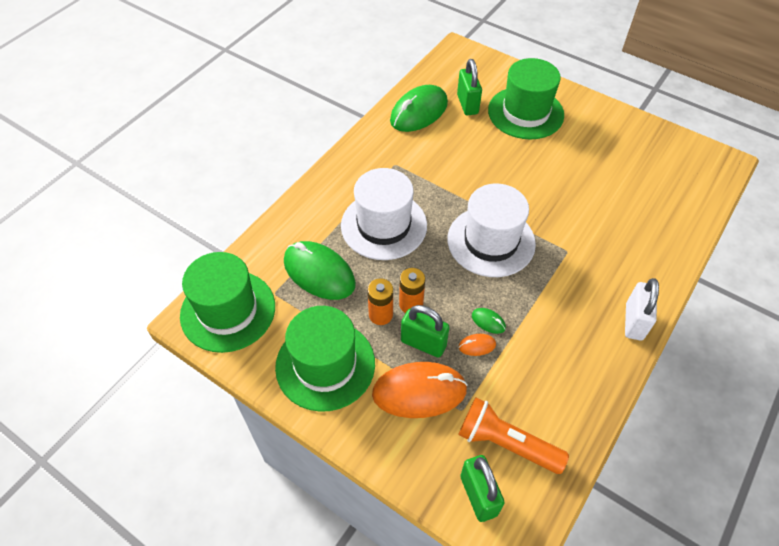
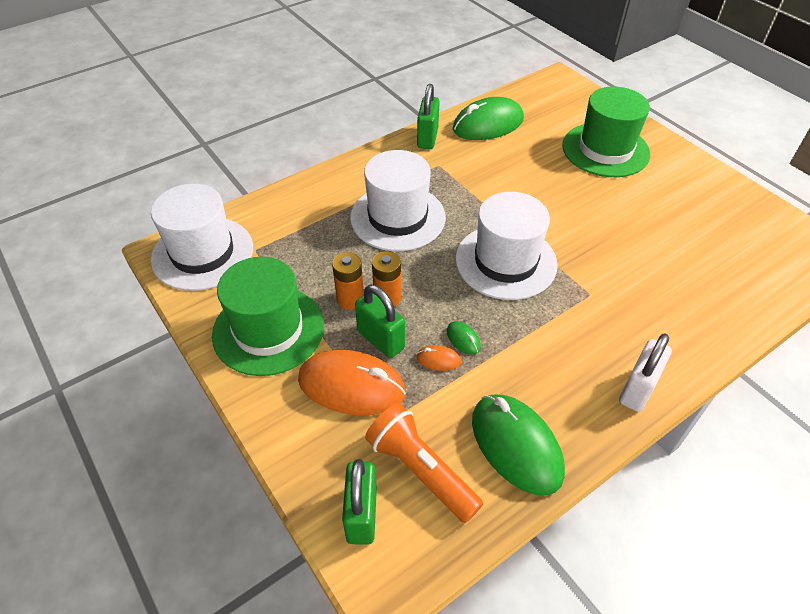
camera: 20 degrees right, 5 degrees down
(228, 310) = (202, 253): green hat -> white hat
(319, 273) = (309, 243): green mouse -> green mouse (516, 445)
(467, 104) = (544, 128): green padlock -> green padlock (427, 138)

